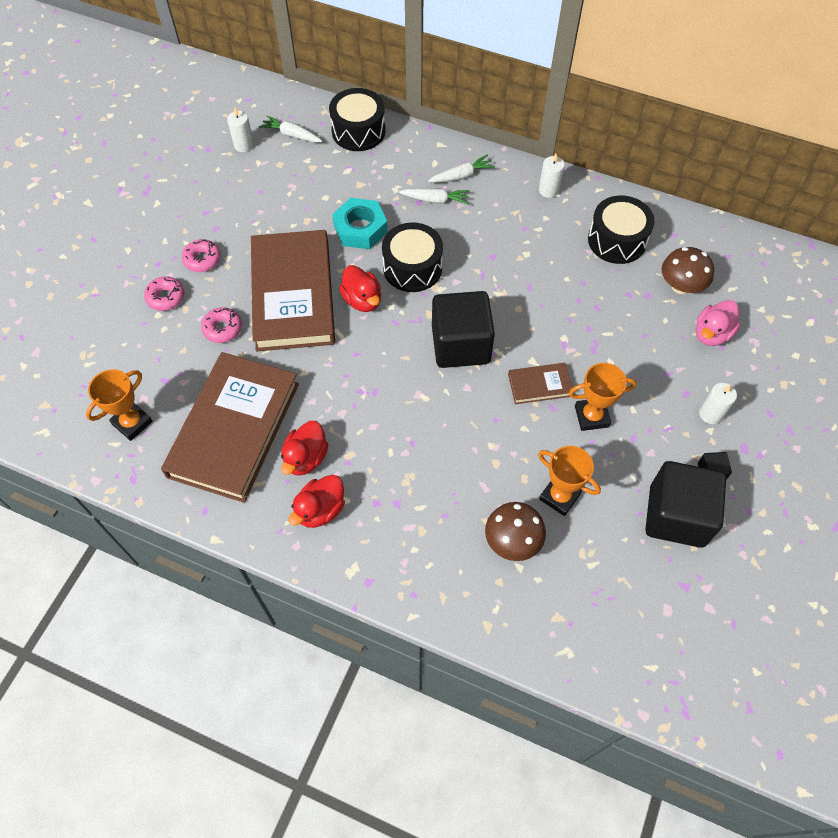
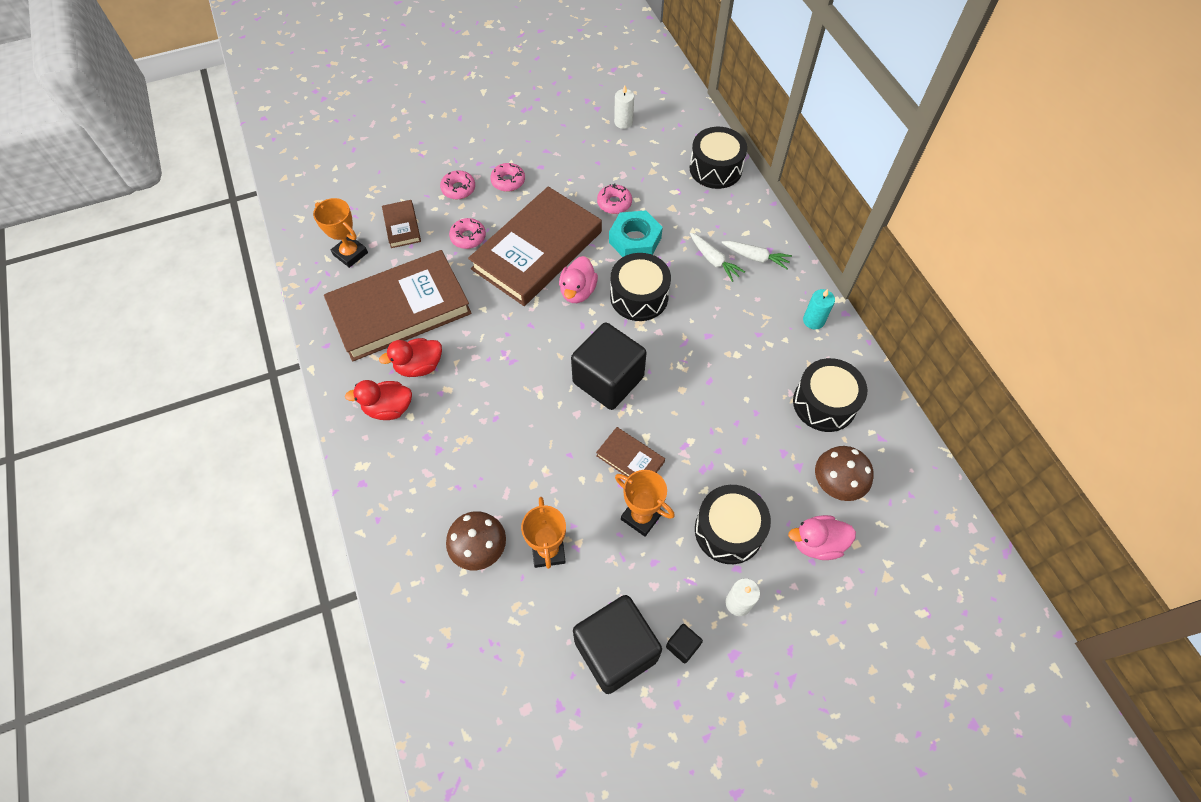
camera: 45 degrees right, 0 degrees up
(132, 423) = (350, 254): orange trophy -> orange trophy turned 45 degrees clockwise
(152, 364) = (402, 226): none -> brown book
(291, 135) = (664, 138): white carrot -> none
(311, 213) = (614, 203): none -> pink donut
(362, 300) = (578, 291): red duck -> pink duck
(548, 190) = (813, 320): white candle -> turquoise candle
(654, 374) = (728, 530): none -> black drum

